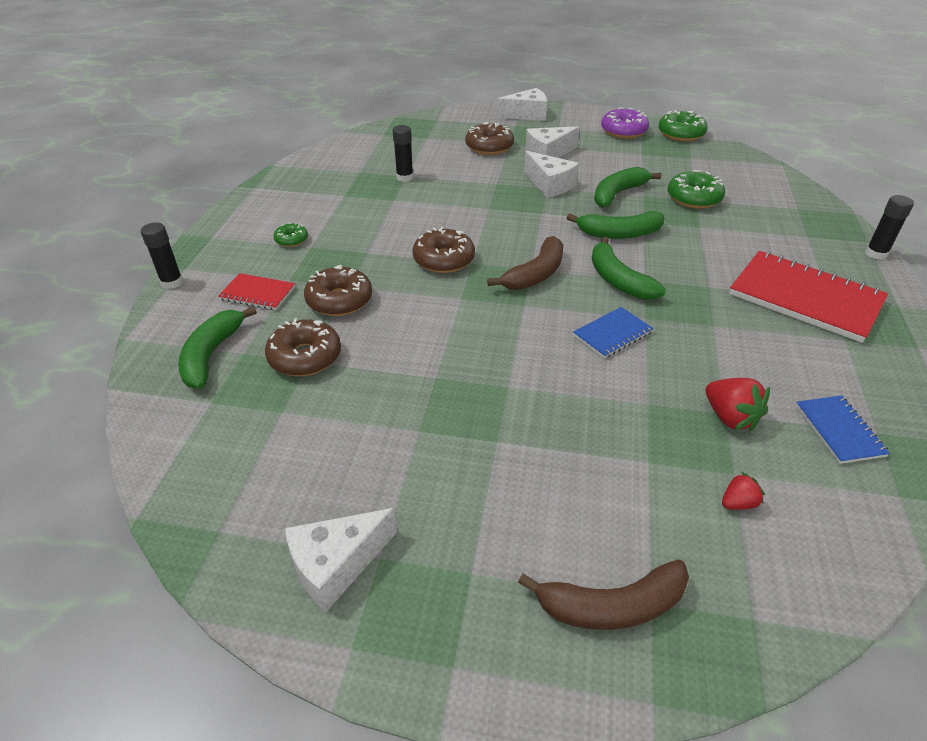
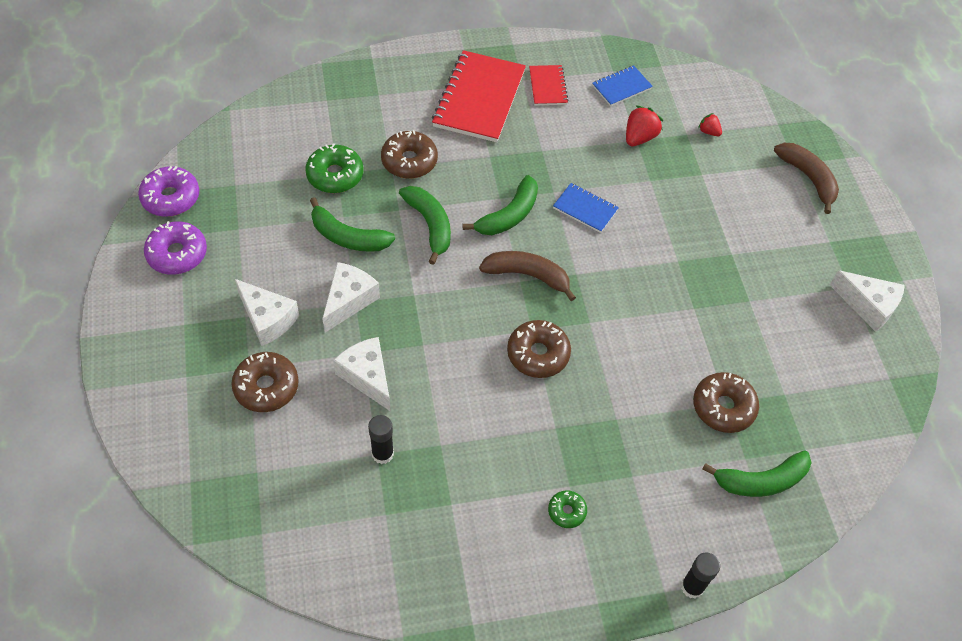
camera: 115 degrees left, 15 degrees up
(257, 293) = (667, 492): red notebook -> red notebook (548, 86)
(339, 300) = (641, 416): brown donut -> brown donut (409, 161)
(527, 115) = (146, 370): white cheese -> white cheese (367, 377)
(681, 134) = (171, 198): green donut -> purple donut
(876, 254) = (391, 55): black glue stick -> none

